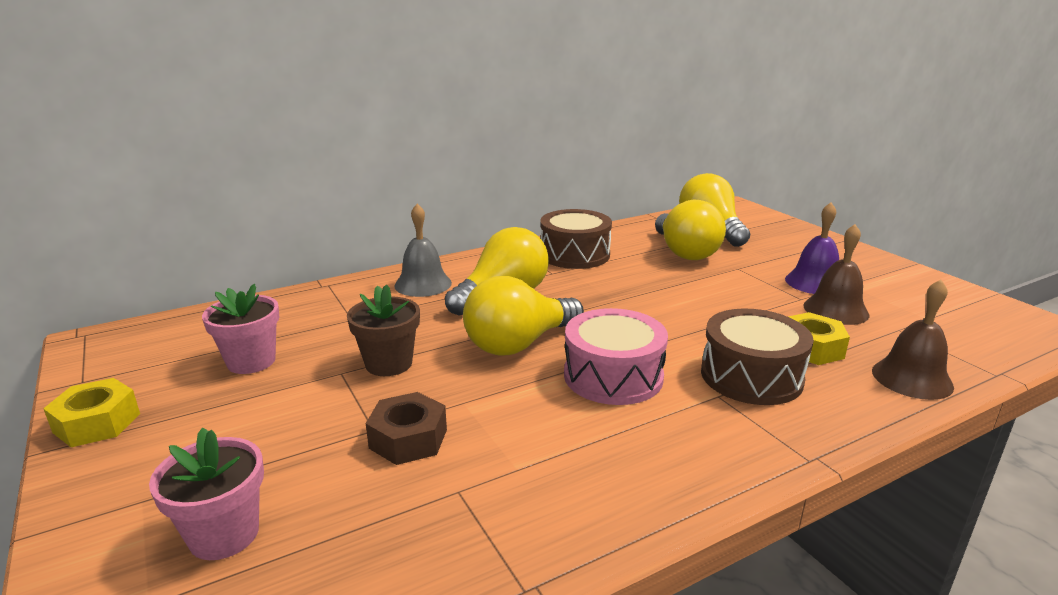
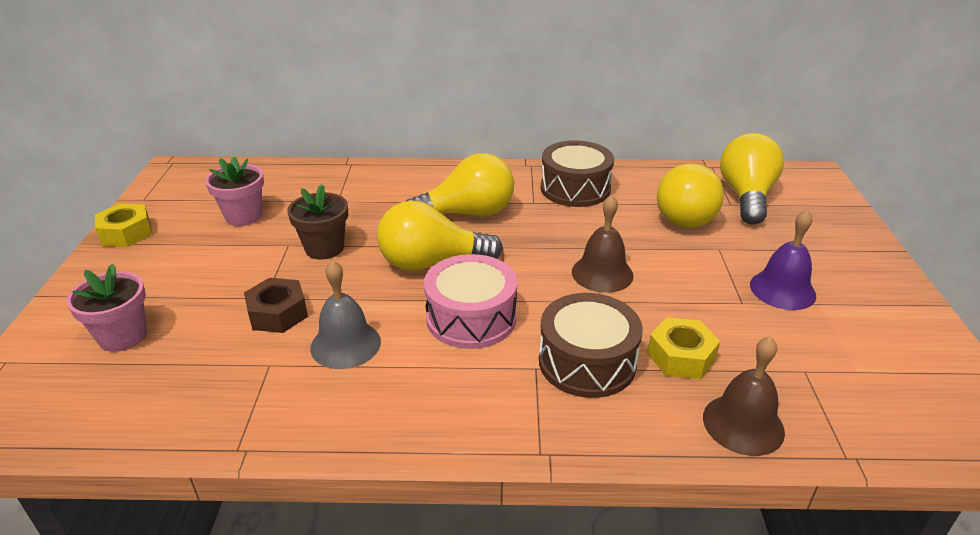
camera: 30 degrees right, 10 degrees up
(423, 284) = (418, 183): grey bell -> grey bell (345, 344)
(835, 310) = (763, 327): brown bell -> brown bell (602, 273)

